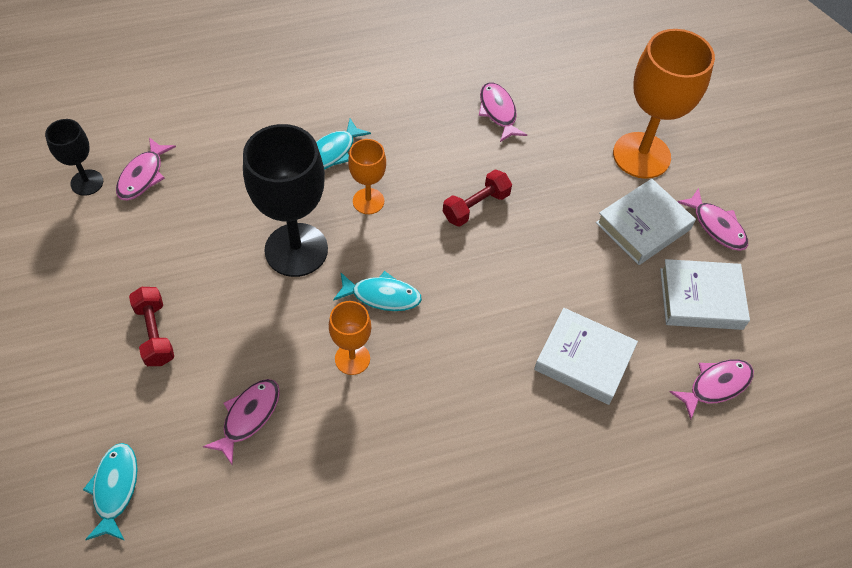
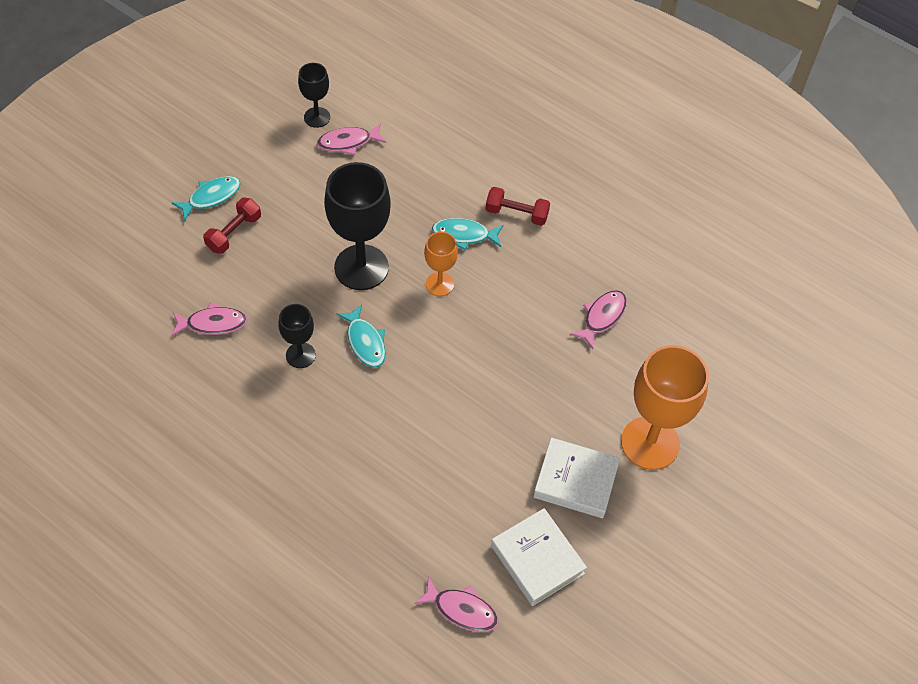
camera: 55 degrees right, 0 degrees up
(115, 489) = (114, 286): turquoise fish -> turquoise fish (211, 197)
(352, 358) = (300, 355): orange goblet -> black goblet
(476, 206) = (494, 355): red dumbbell -> red dumbbell (516, 214)
(584, 359) = (413, 503): white book -> none
(716, 226) = (623, 537): pink fish -> none

